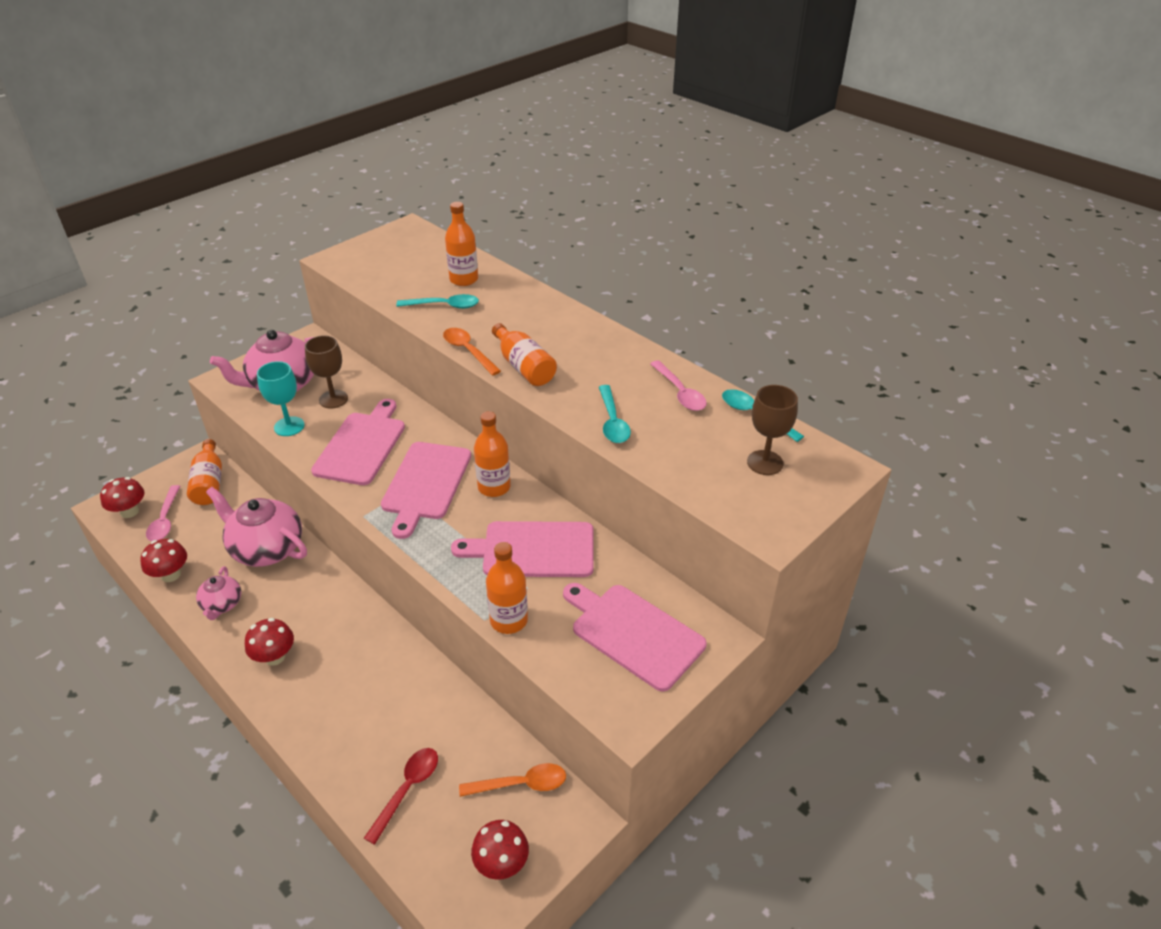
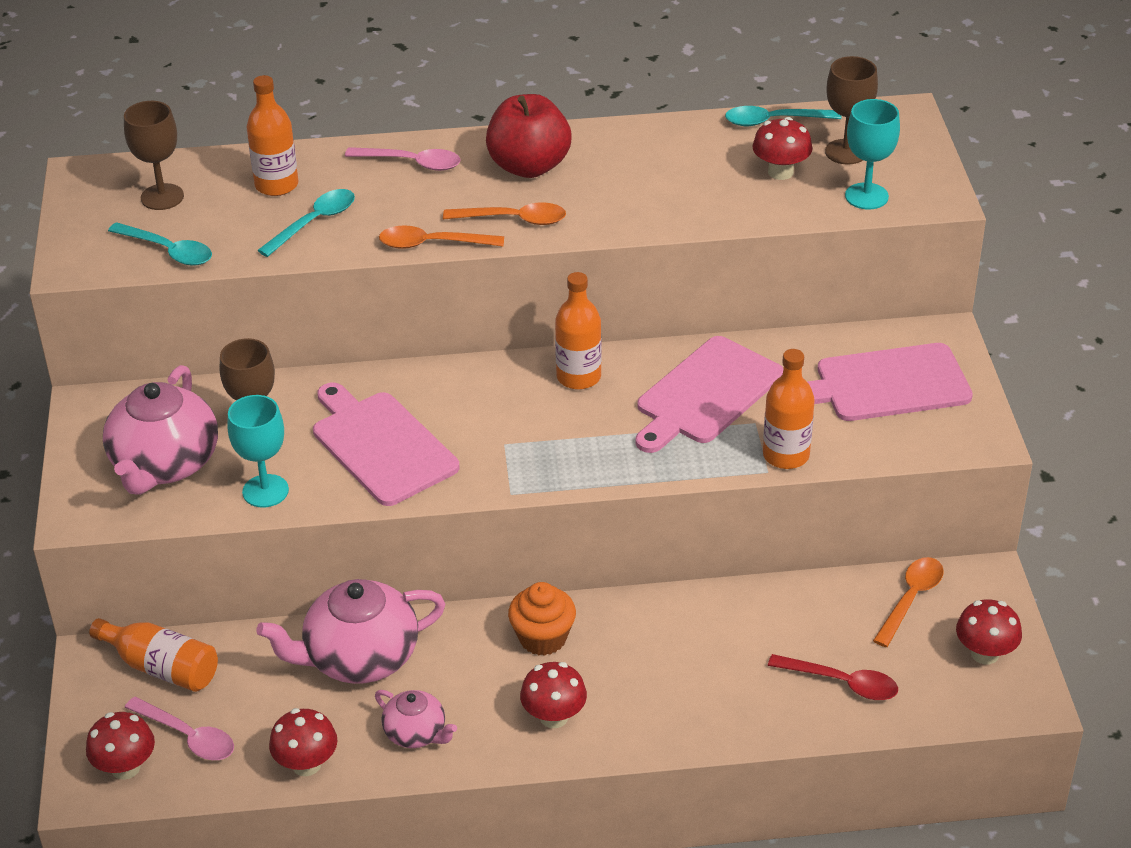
camera: 50 degrees left, 0 degrees up
(338, 614) = (543, 638): none -> orange cupcake
(407, 789) = (842, 683): red spoon -> red spoon turned 135 degrees clockwise
(415, 254) = (162, 197): none -> brown goblet
(425, 484) = (513, 424): pink cutting board -> none
(524, 367) = (513, 219): orange bottle -> orange spoon
(582, 347) = (529, 166): none -> red apple
(612, 422) = (679, 207): turquoise spoon -> turquoise spoon (168, 251)
(680, 393) = (685, 145): pink spoon -> pink spoon (411, 163)
(704, 445) = (780, 172): none -> red mushroom
(727, 497) = (866, 196): none -> turquoise goblet

